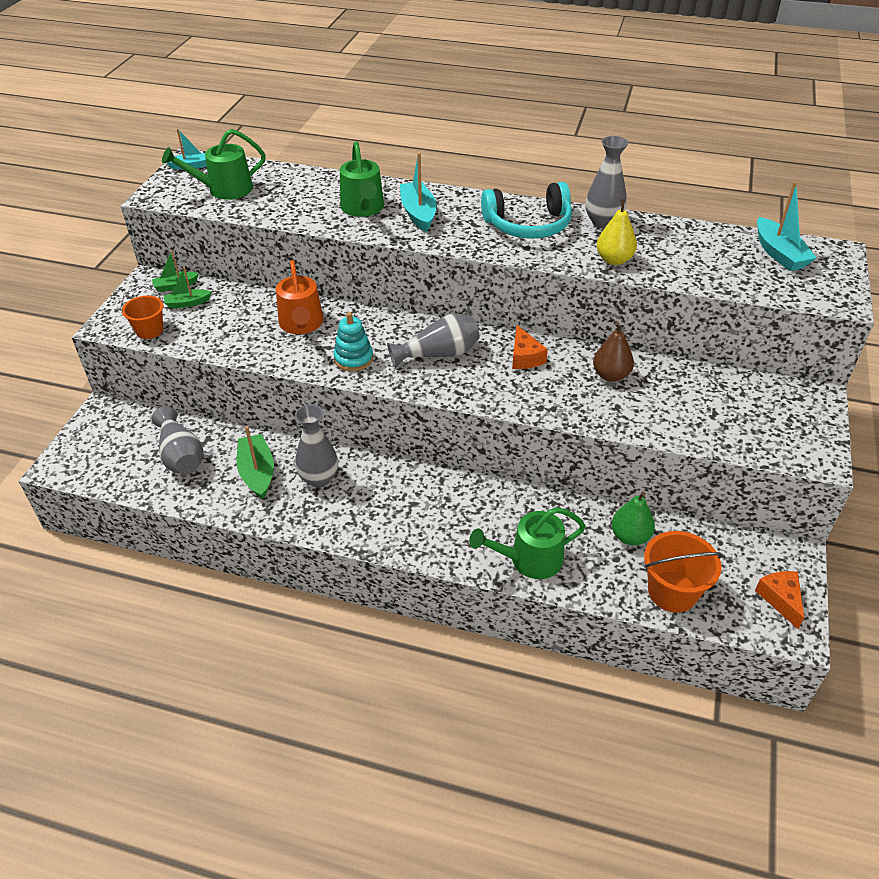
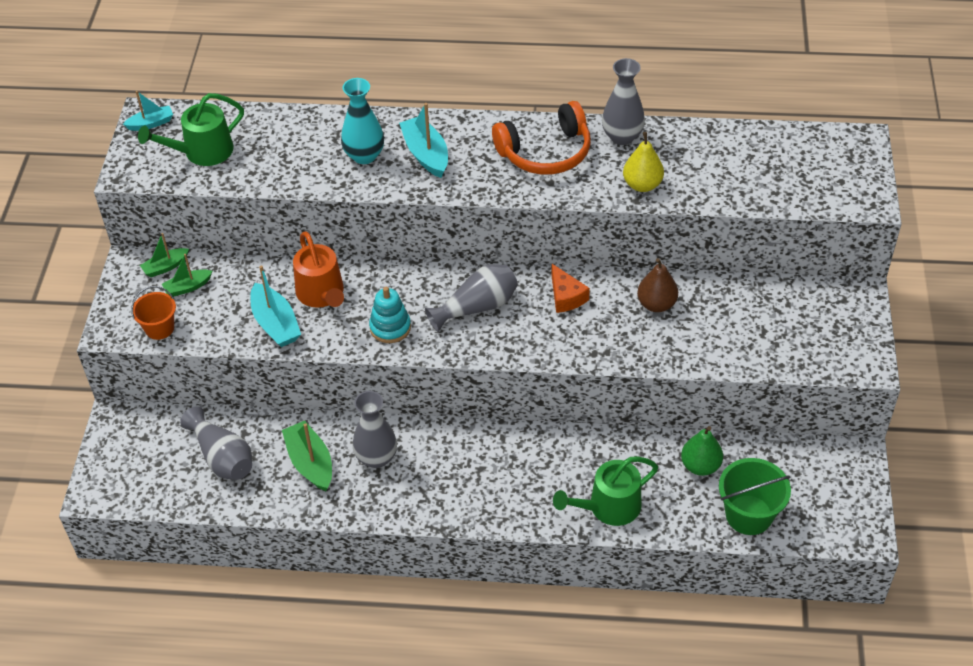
camera: 10 degrees left, 5 degrees up
(363, 208) = (364, 156): green watering can -> turquoise vase
(528, 225) = (545, 152): turquoise headphones -> orange headphones
(672, 591) = (748, 515): orange bucket -> green bucket
(779, 253) = (804, 151): turquoise boat -> turquoise boat (275, 324)
(780, 599) = (849, 504): orange cheese -> none

